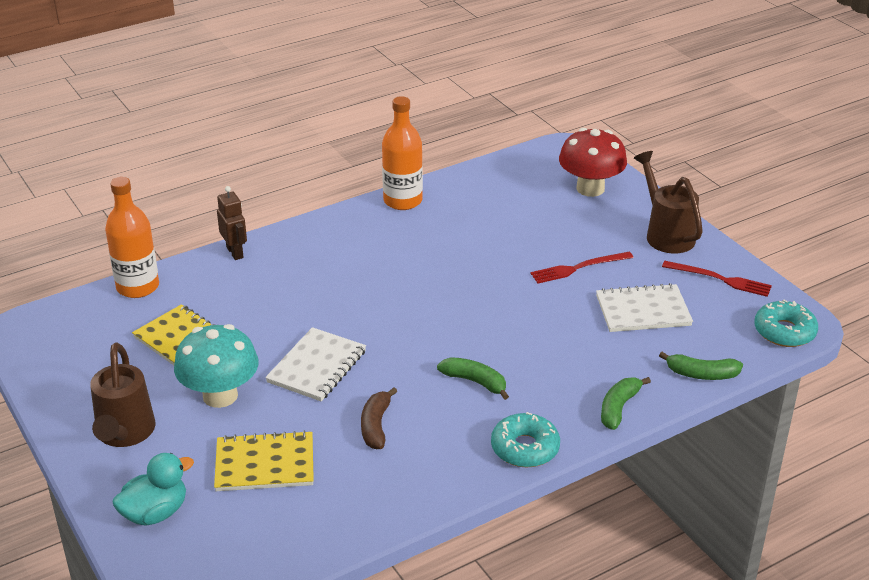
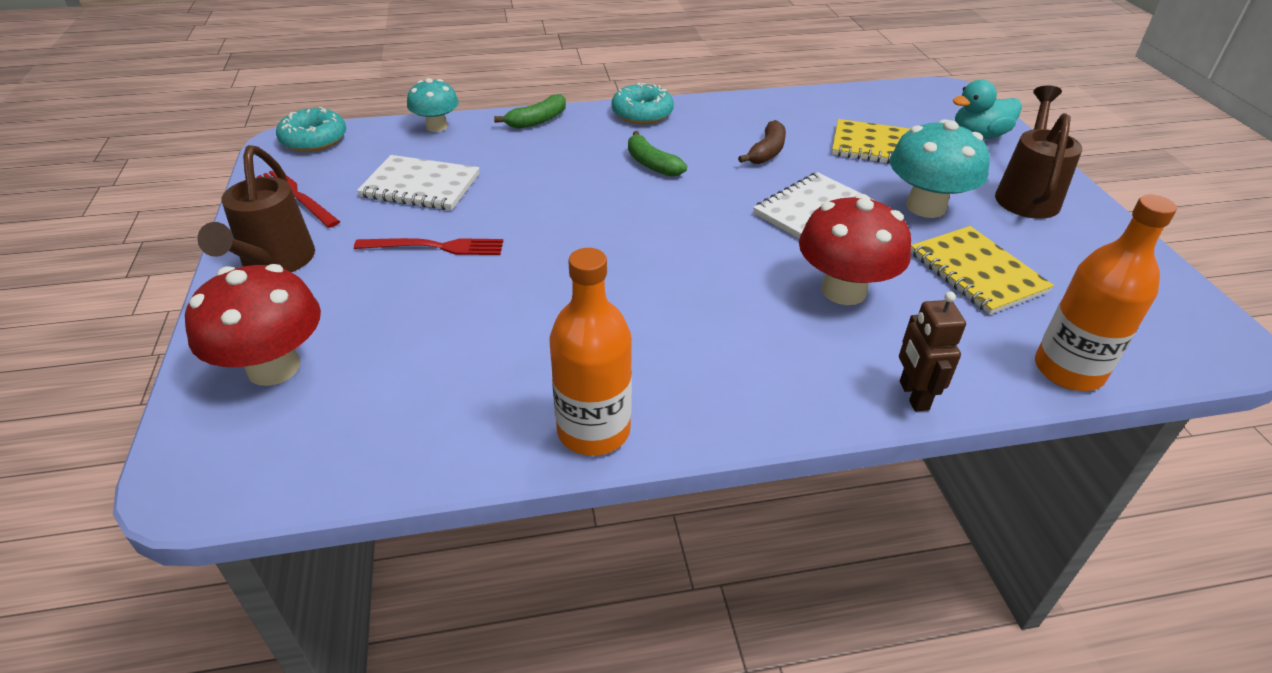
camera: 160 degrees left, 5 degrees up
(282, 304) = (843, 291): none -> red mushroom
(701, 374) = (436, 127): green banana -> turquoise mushroom

